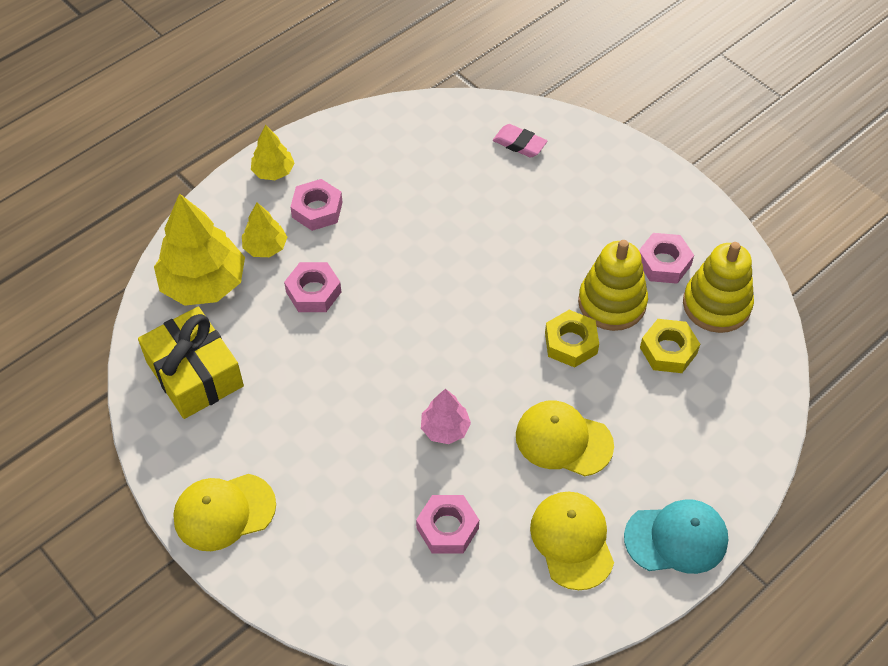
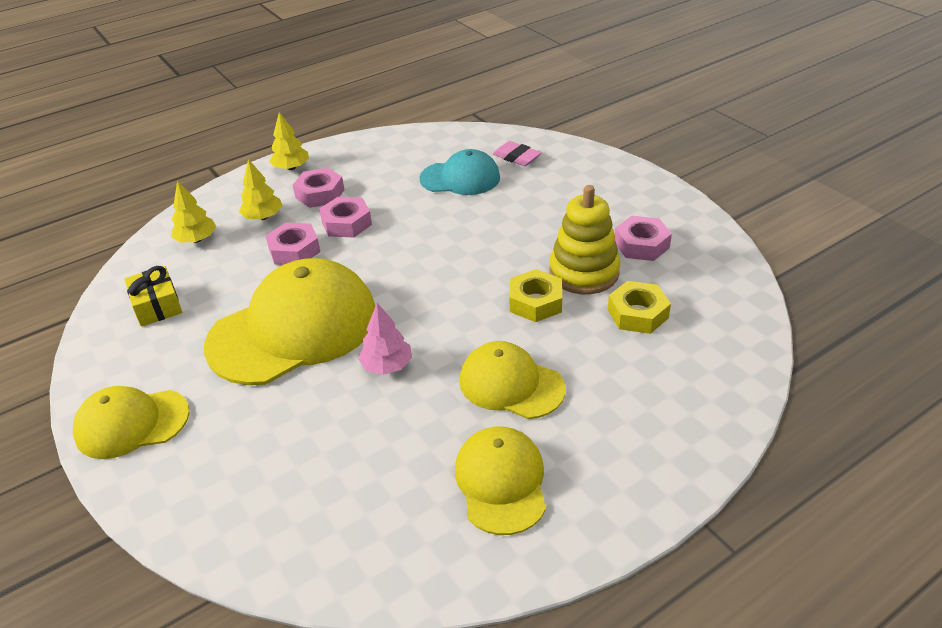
camera: 10 degrees right, 15 degrees down
(195, 374) = (157, 305): yellow gift -> yellow gift, size x0.60
(203, 283) = (196, 239): yellow tree -> yellow tree, size x0.52
(343, 392) = (294, 329): none -> yellow cap
(447, 528) = (362, 457): pink nut -> pink nut (346, 223)
(676, 538) = (625, 490): turquoise cap -> turquoise cap (460, 178)
(716, 305) = (693, 279): yellow stacking toy -> none

